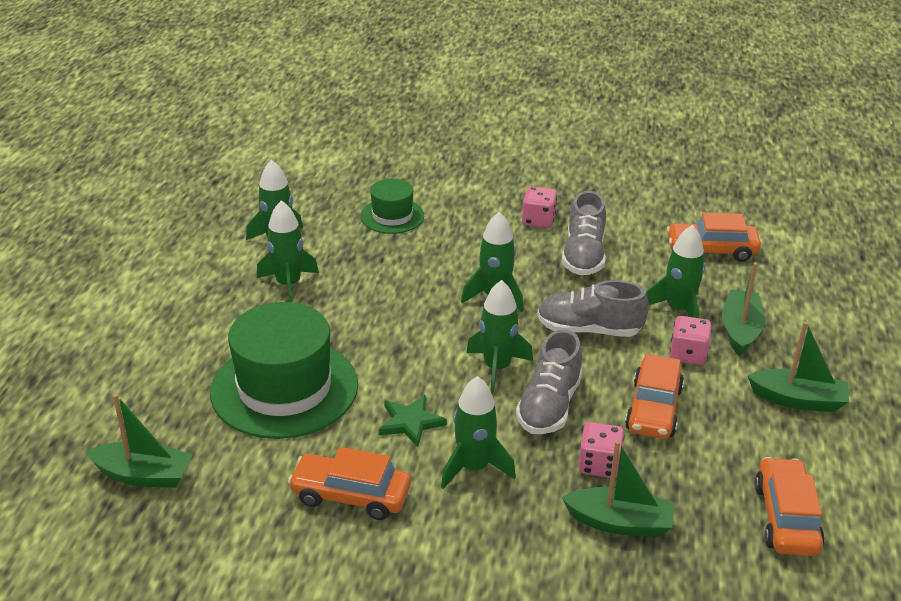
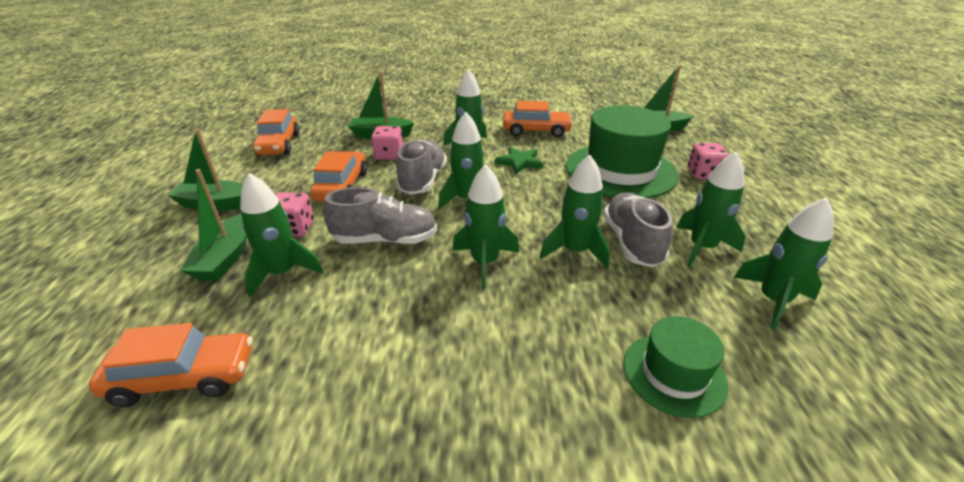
camera: 170 degrees right, 0 degrees up
(408, 296) = (575, 251): none -> green rocket
(538, 220) = (448, 403): pink dice -> pink dice (703, 174)
(583, 256) = (381, 336): grey shoe -> grey shoe (632, 242)

